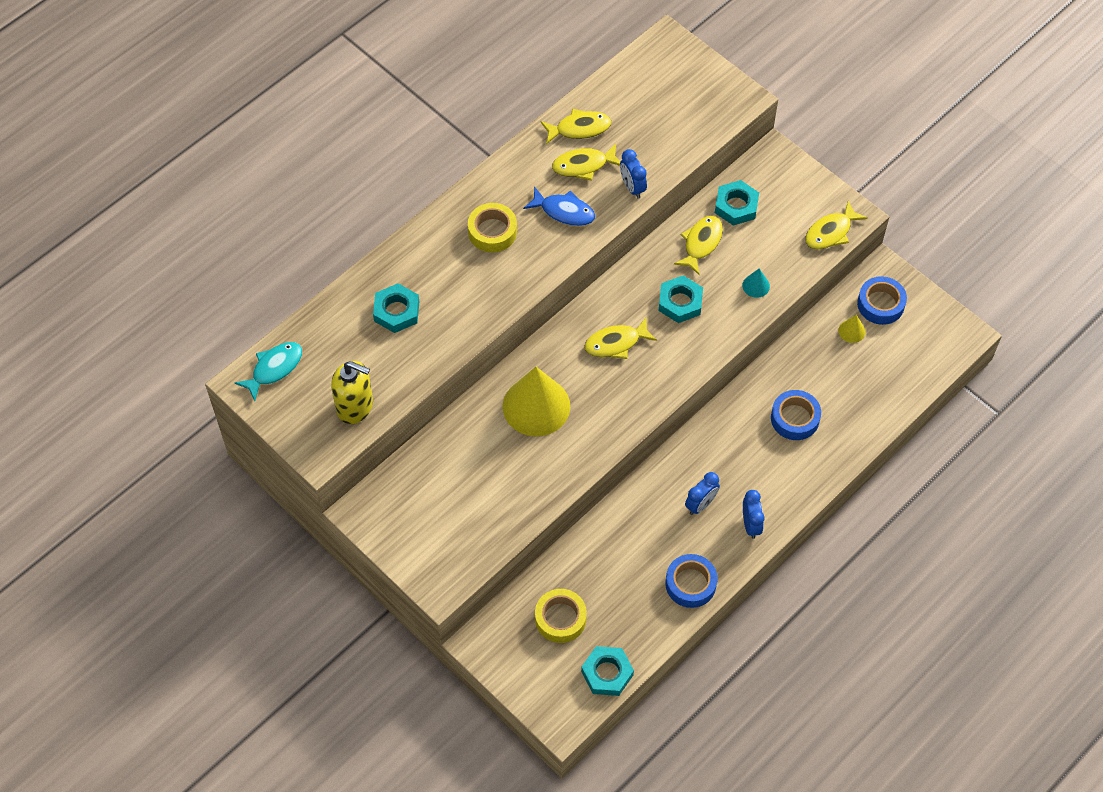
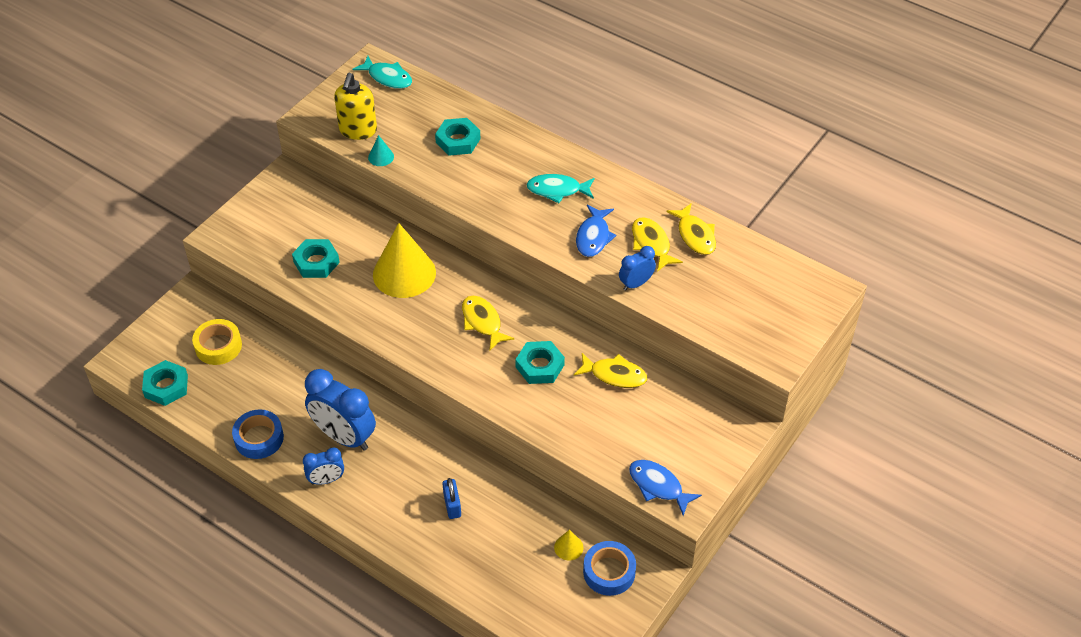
camera: 80 degrees right, 10 degrees down
(492, 232) = (557, 190): yellow tape -> turquoise fish
(701, 504) = (344, 437): blue clock -> blue clock, size x1.90
(736, 206) = (669, 399): turquoise nut -> turquoise nut (316, 262)
(756, 285) = (574, 426): turquoise cone -> turquoise cone (381, 157)
(795, 418) = (452, 505): blue tape -> blue padlock
(831, 232) = (658, 486): yellow fish -> blue fish

